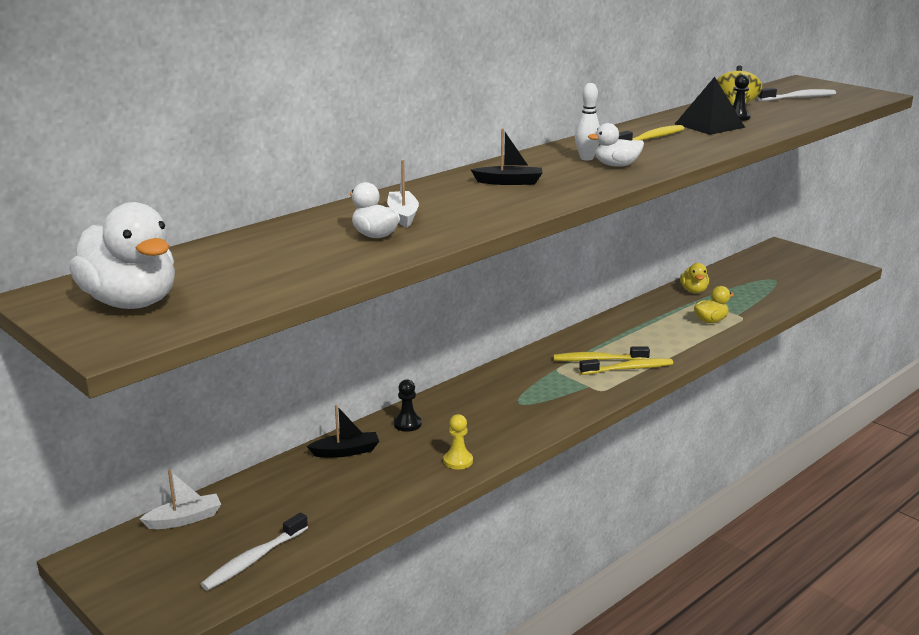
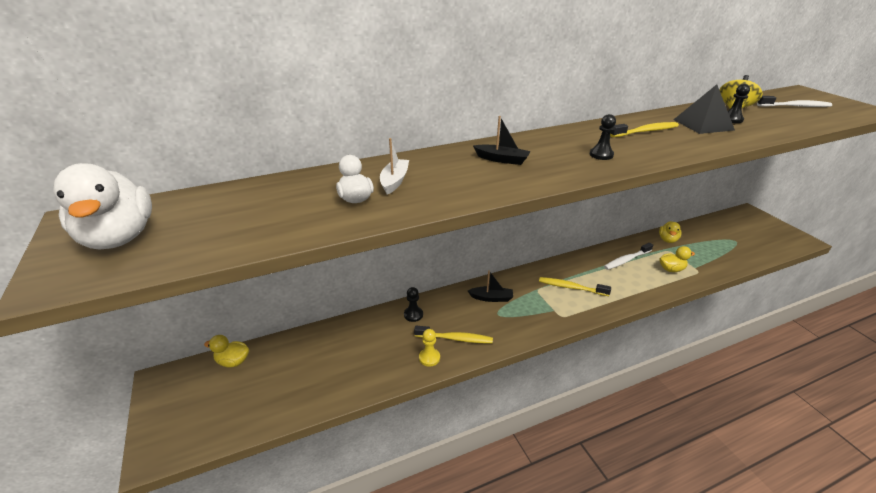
camera: 20 degrees right, 10 degrees up
(184, 519) = (233, 361): white boat -> yellow duck
(253, 559) = (249, 412): white toothbrush -> white toothbrush (626, 260)
(346, 451) = (362, 329): black boat -> black boat (491, 298)
(586, 158) = (580, 144): white bowling pin -> none
(616, 165) = (601, 155): white duck -> black pawn
(629, 369) = (591, 301): yellow toothbrush -> yellow toothbrush (455, 339)

